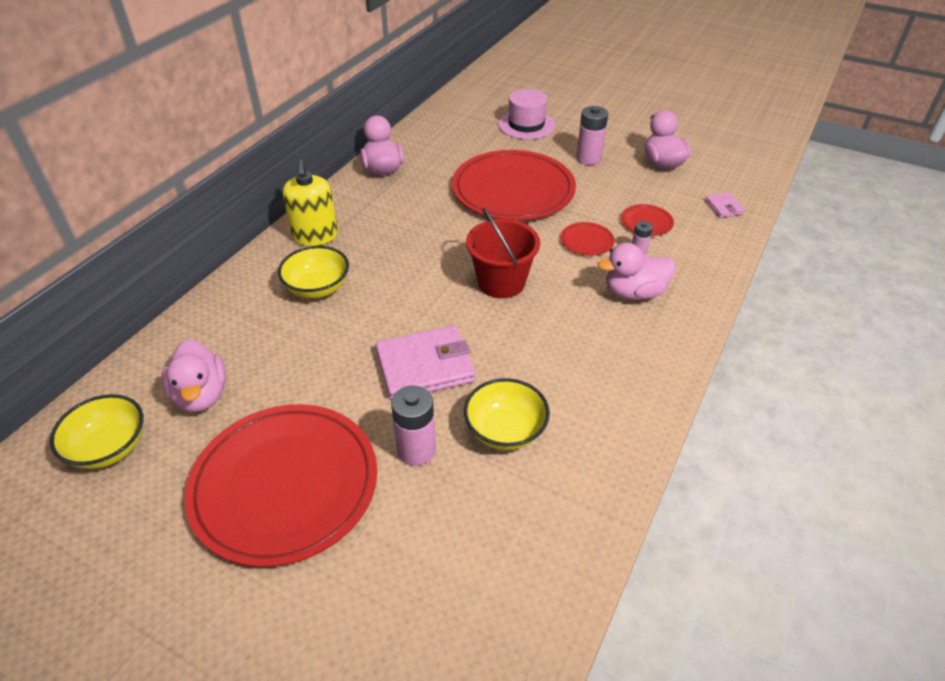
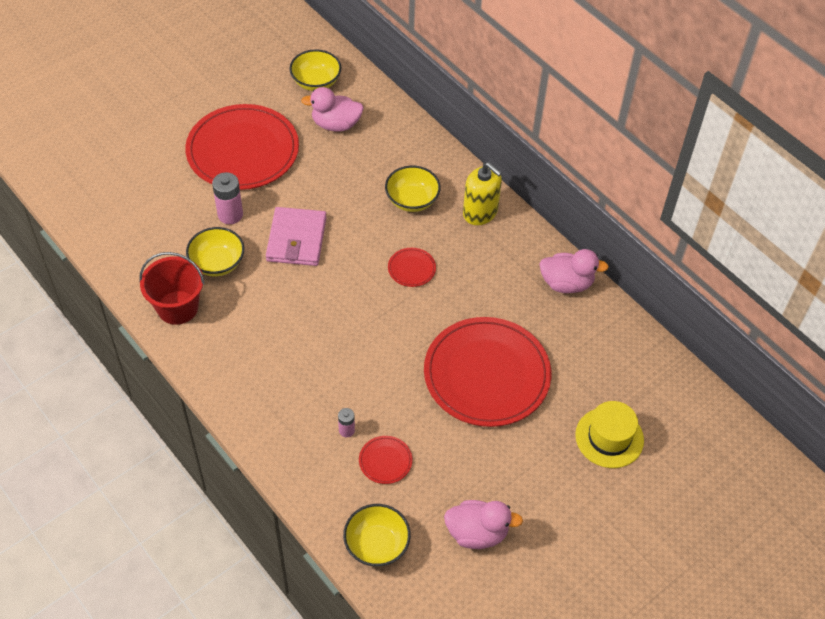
camera: 110 degrees right, 10 degrees up
(315, 236) = (480, 212): yellow soap dispenser -> yellow soap dispenser turned 150 degrees counterclockwise
(501, 282) = (359, 315): red bucket -> red bucket (177, 307)
(526, 125) = (609, 437): pink hat -> yellow hat
(587, 241) = (381, 398): red plate -> red plate (411, 268)
(588, 158) = (515, 466): pink battery -> none
(634, 293) = (299, 400): pink duck -> none
(723, 207) = (376, 545): pink wallet -> yellow bowl

